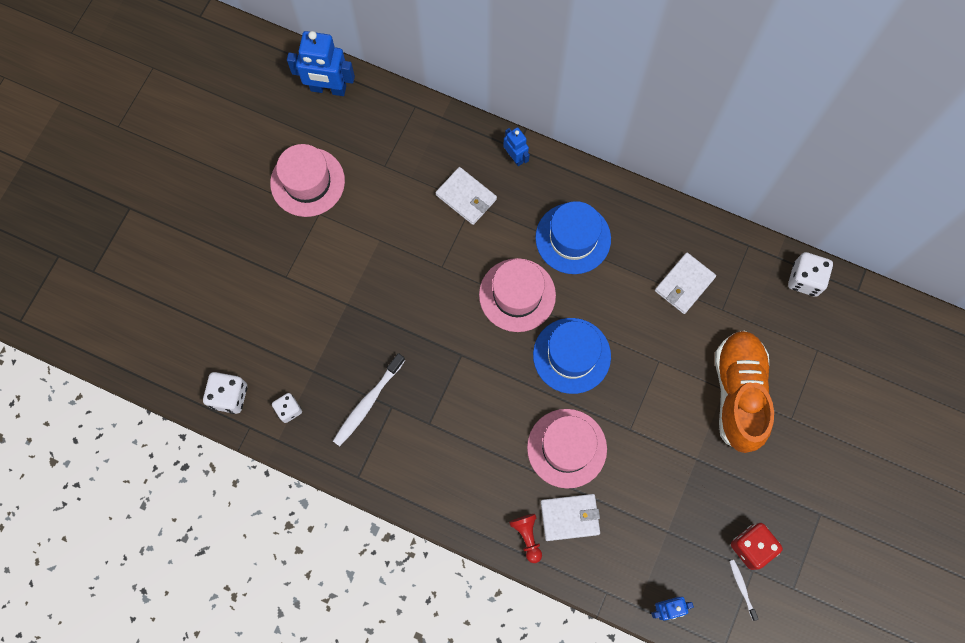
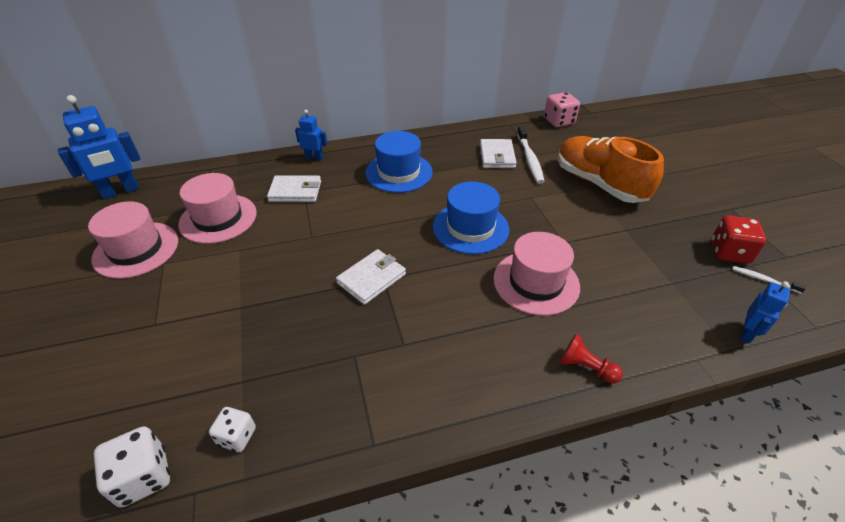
camera: 40 degrees left, 30 degrees down
(368, 403) = (326, 368): white toothbrush -> white toothbrush (529, 159)
(517, 295) = (391, 219): pink hat -> pink hat (218, 218)
(570, 517) = (598, 326): white wallet -> white wallet (371, 278)
(805, 279) = (559, 121): white dice -> pink dice

